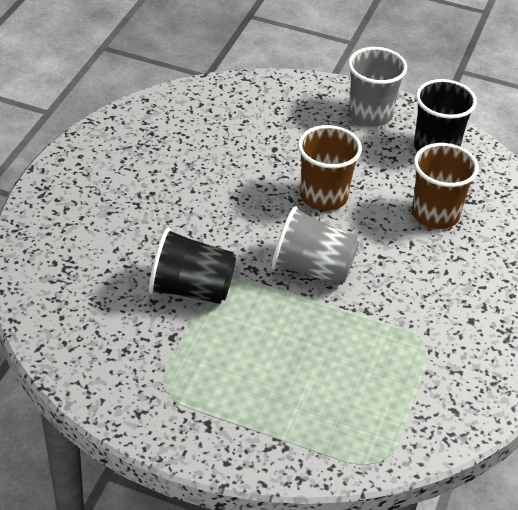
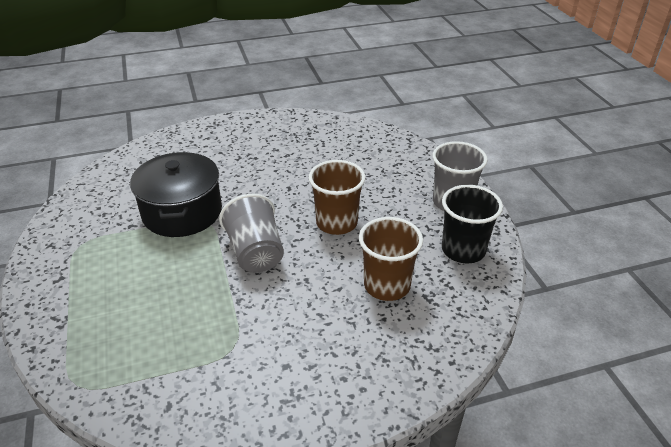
camera: 55 degrees right, 5 degrees down
(191, 289) = (182, 212): black cup -> black pot

